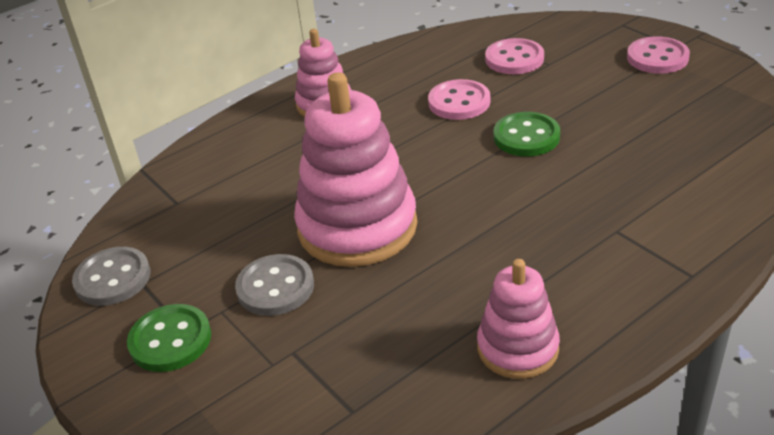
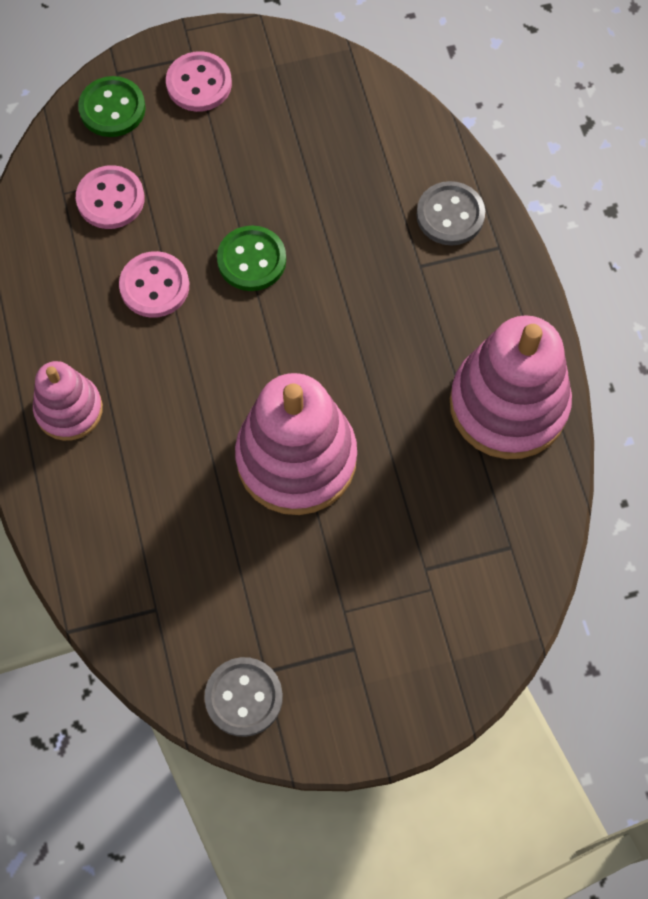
camera: 70 degrees left, 30 degrees up
(170, 340) = (359, 664): green button -> green button (112, 108)
(275, 287) = (339, 556): grey button -> grey button (450, 215)
(517, 348) = (508, 405): pink stacking toy -> pink stacking toy, size x1.76

